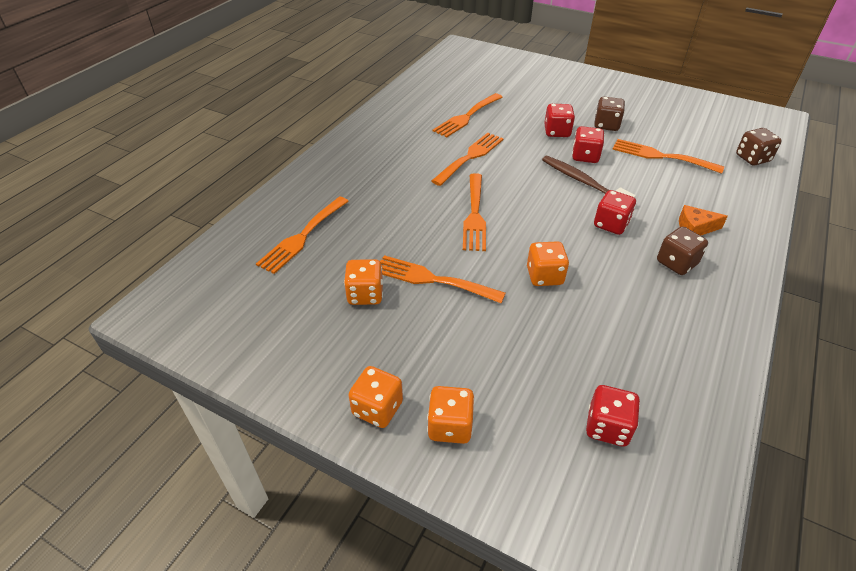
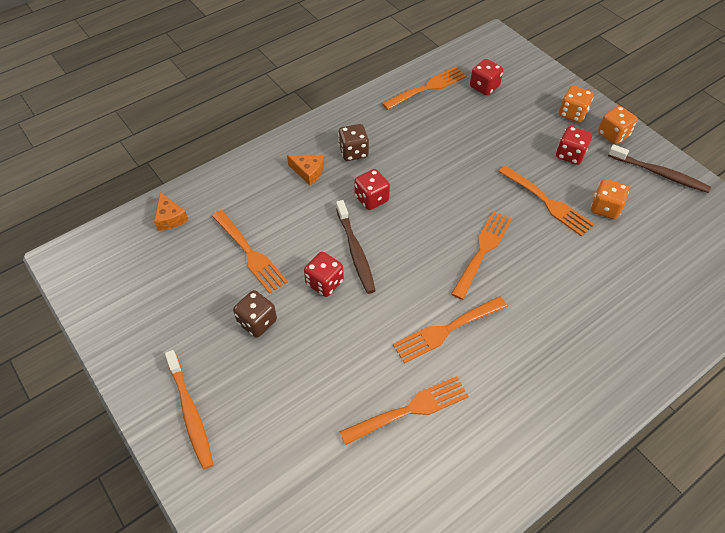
camera: 155 degrees left, 10 degrees up
(302, 237) = (653, 284): orange fork -> orange fork (427, 87)
(302, 365) = (659, 173): none -> brown toothbrush
(544, 276) = (459, 176): orange dice -> none
(557, 132) = (322, 333): red dice -> red dice (570, 155)
(595, 84) = (190, 412): none -> orange toothbrush
(752, 158) = (170, 218): brown dice -> orange cheese

